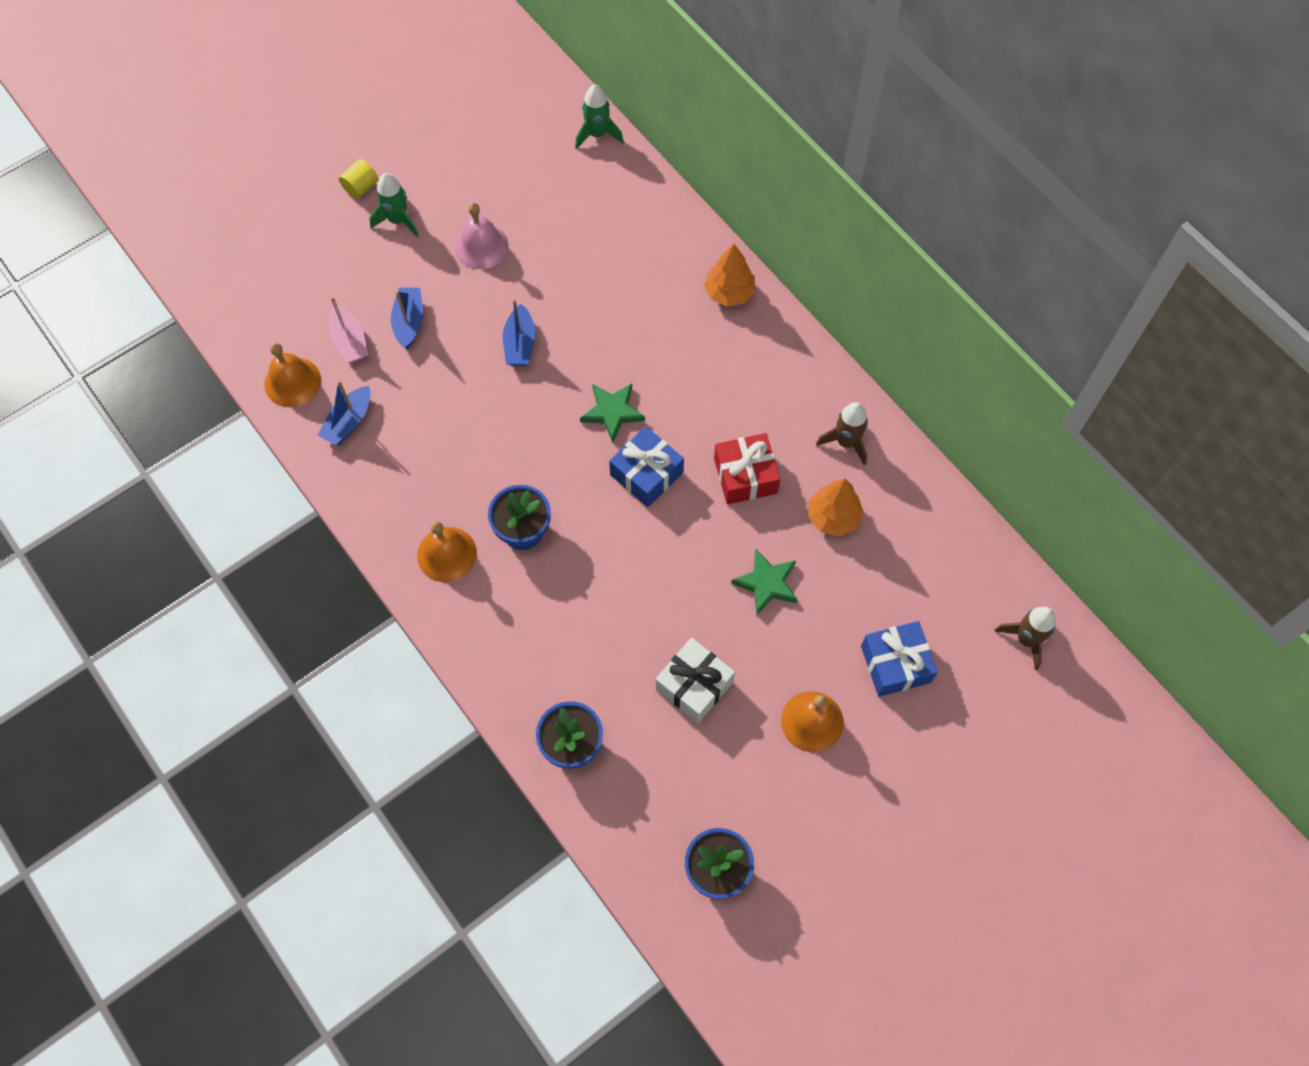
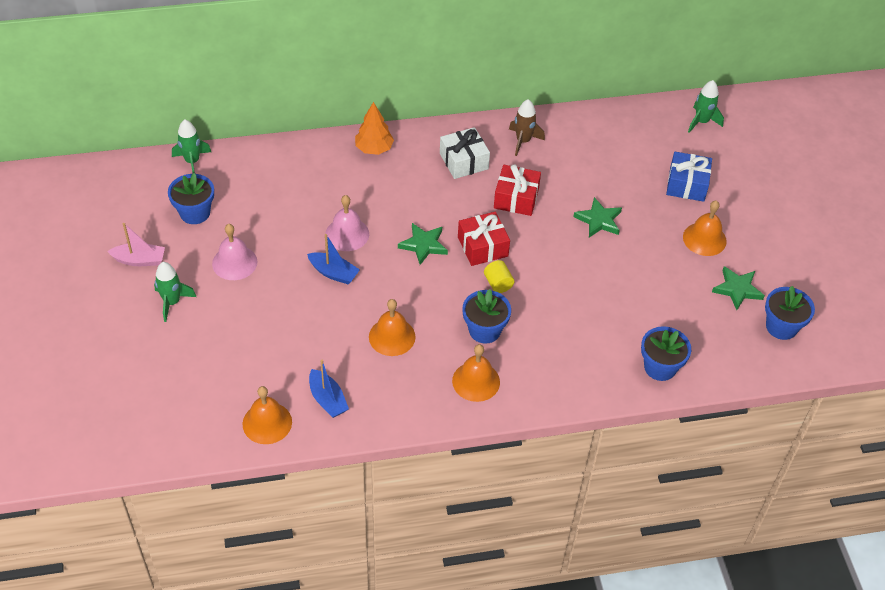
camera: 65 degrees left, 15 degrees down
(349, 341) = (257, 373): pink boat -> pink boat (139, 260)
(361, 187) = (123, 313): yellow cylinder -> yellow cylinder (498, 283)
(409, 322) = (268, 330): blue boat -> none
(463, 442) = (392, 336): none -> orange bell
(527, 175) = (195, 213): none -> blue flower pot
(583, 329) = (347, 234): none -> pink bell
(646, 474) = (482, 246): blue gift -> red gift
(694, 685) = (650, 286): white gift -> white gift (464, 161)
(749, 793) = (737, 289): none -> green star
(833, 517) = (571, 169): orange tree -> none
(1026, 639) = (701, 122): brown rocket -> green rocket

